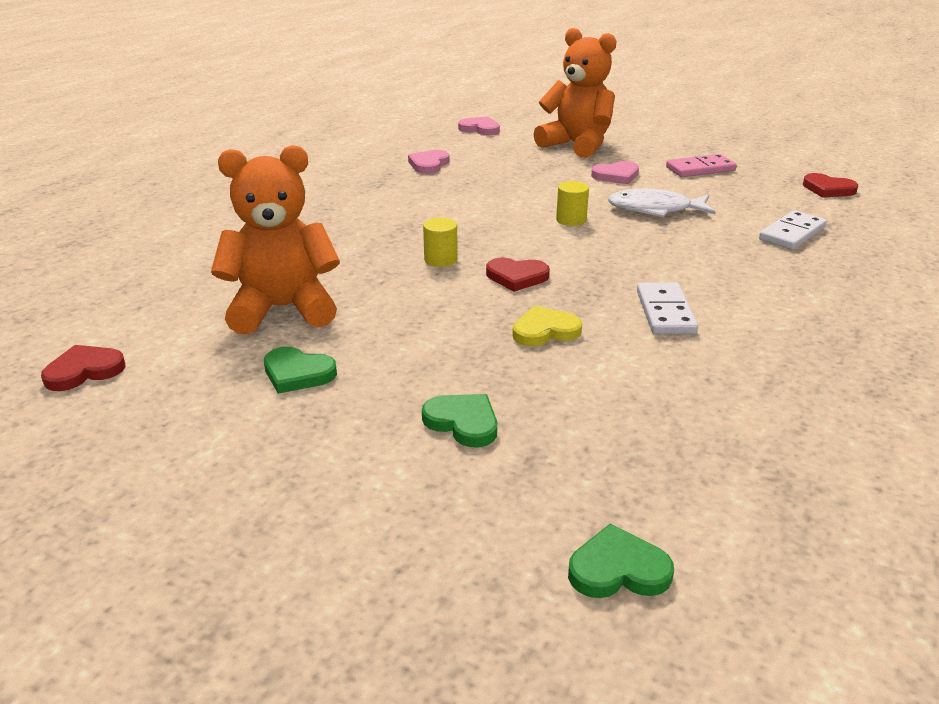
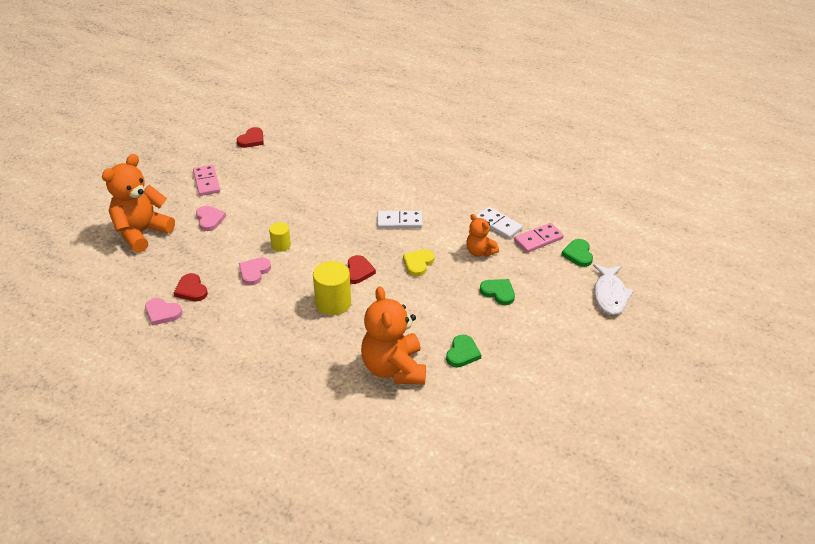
camera: 90 degrees left, 10 degrees up
(84, 371) = (465, 445): red heart -> red heart (191, 290)
(440, 259) = (333, 303): yellow cylinder -> yellow cylinder, size x1.72
(463, 422) = (498, 292): green heart -> green heart turned 90 degrees clockwise
(480, 129) = (83, 284): pink heart -> pink heart (254, 272)
(545, 331) = (418, 263): yellow heart -> yellow heart turned 45 degrees clockwise
(594, 403) = (480, 252): none -> orange teddy bear
(655, 209) = (271, 209): white fish -> white fish (610, 295)
(662, 496) = (538, 239): none -> pink domino
(792, 234) = (312, 165): white domino -> white domino (498, 224)

